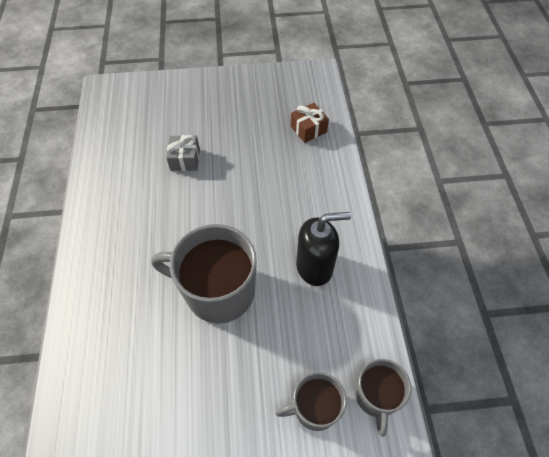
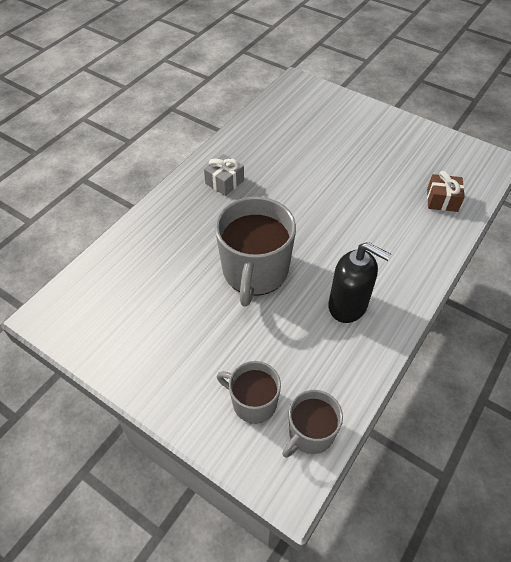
camera: 40 degrees right, 5 degrees down
(185, 159) = (313, 165): grey gift -> grey gift (224, 182)
(218, 291) = (255, 271): grey mug -> grey mug turned 135 degrees counterclockwise

